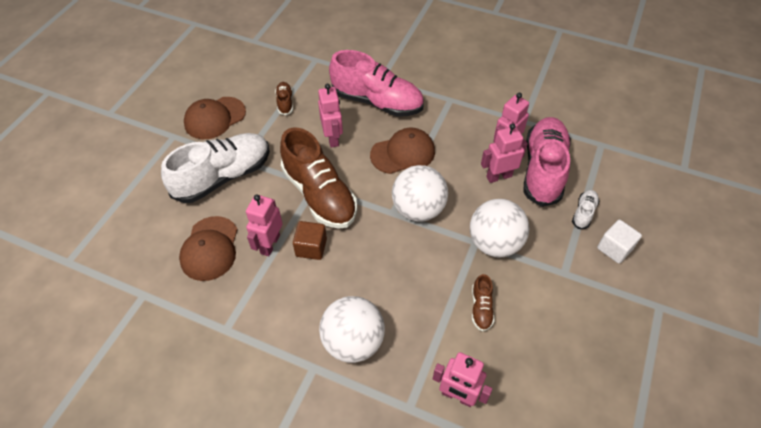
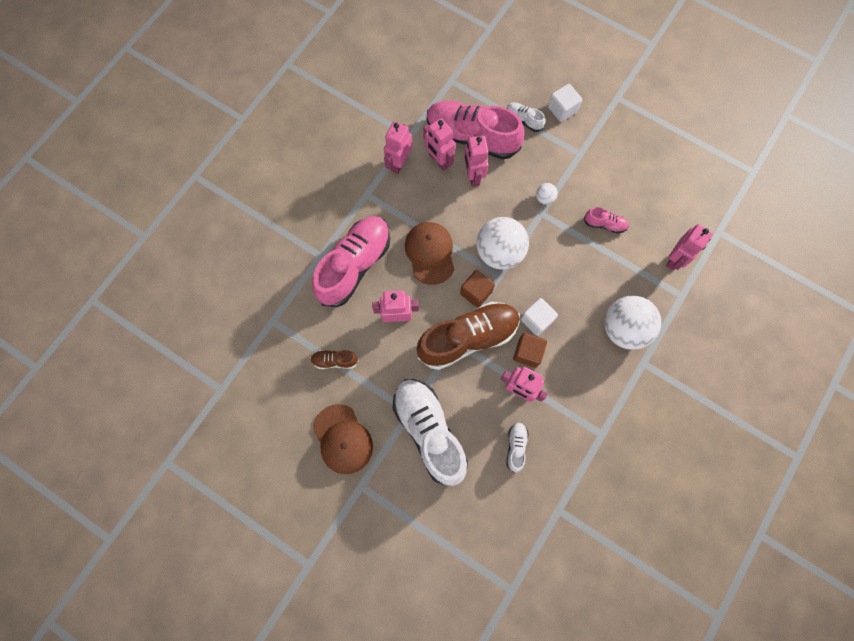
camera: 80 degrees left, 20 degrees up
(210, 248) = (516, 447): brown cap -> white shoe
(349, 251) = (536, 320): none -> white cube
(369, 195) = (476, 292): none -> brown cube
(481, 308) = (604, 224): brown shoe -> pink shoe
(491, 117) = (399, 163): none -> pink robot
(494, 243) = (544, 198): white ball -> white ball, size x0.43

